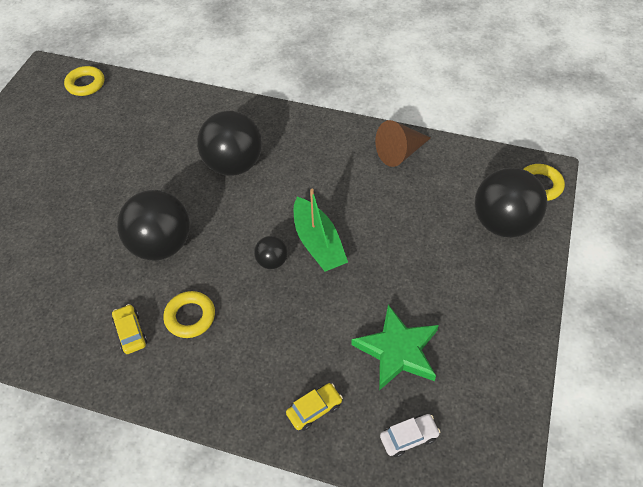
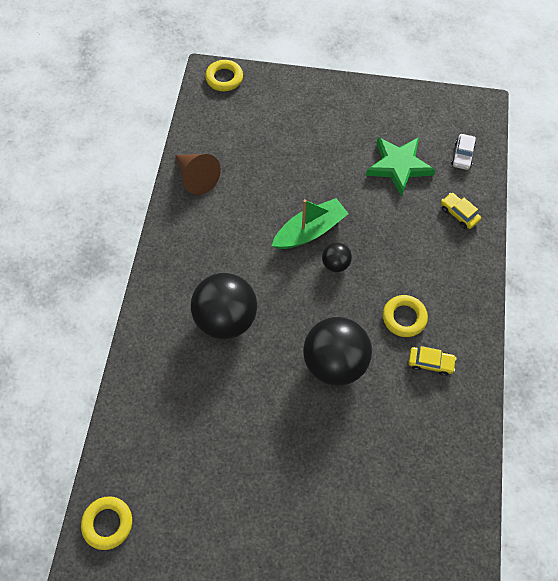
camera: 100 degrees left, 10 degrees up
(130, 332) = (430, 362): yellow car -> yellow car turned 135 degrees counterclockwise
(409, 437) = (462, 155): white car -> white car turned 135 degrees counterclockwise
(503, 223) = (268, 103): black ball -> none

